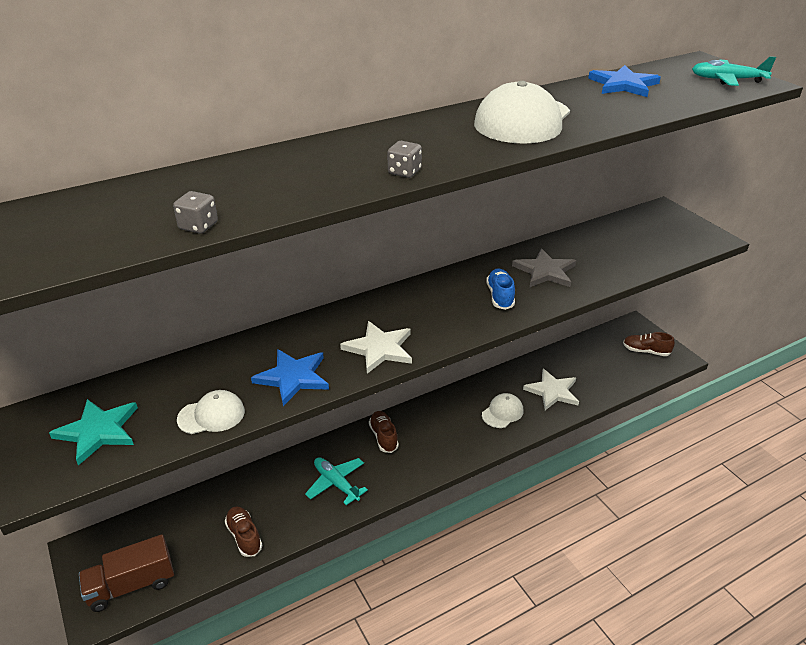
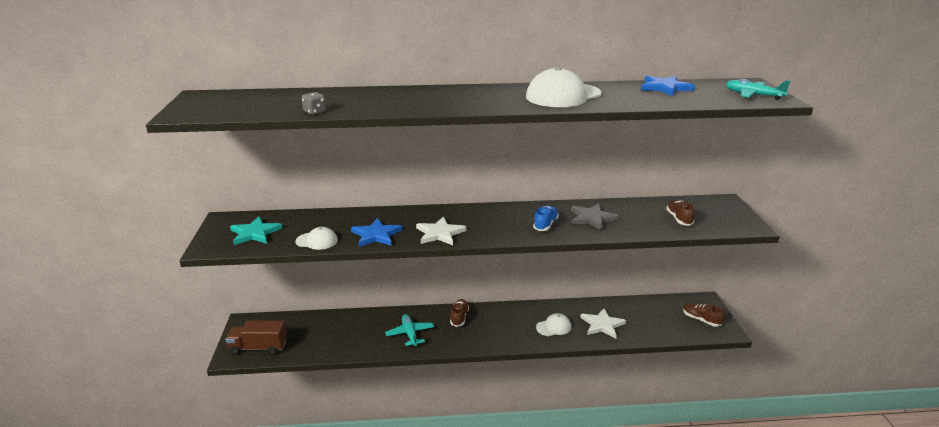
camera: 25 degrees right, 10 degrees down
(244, 536) = (335, 344): brown shoe -> brown shoe (679, 219)
(404, 172) = (453, 108): grey dice -> none

